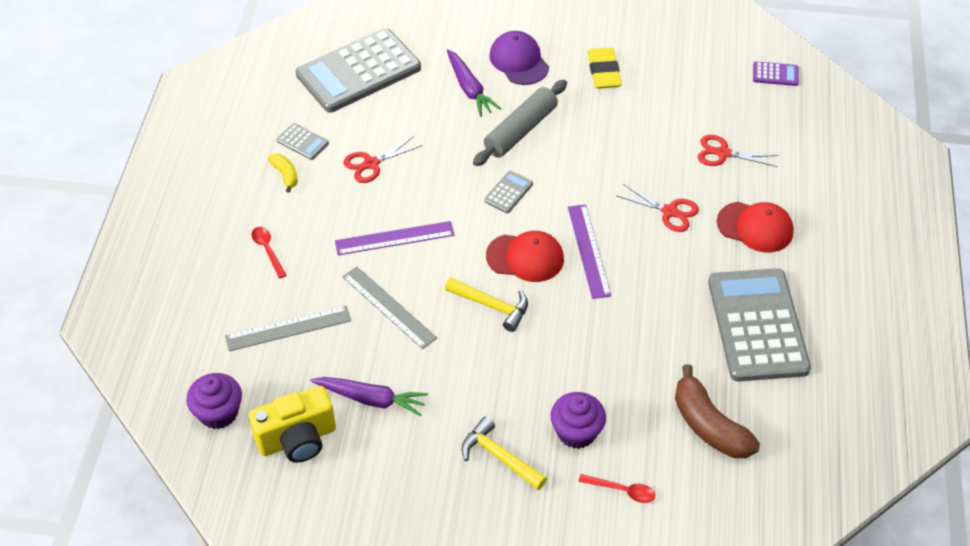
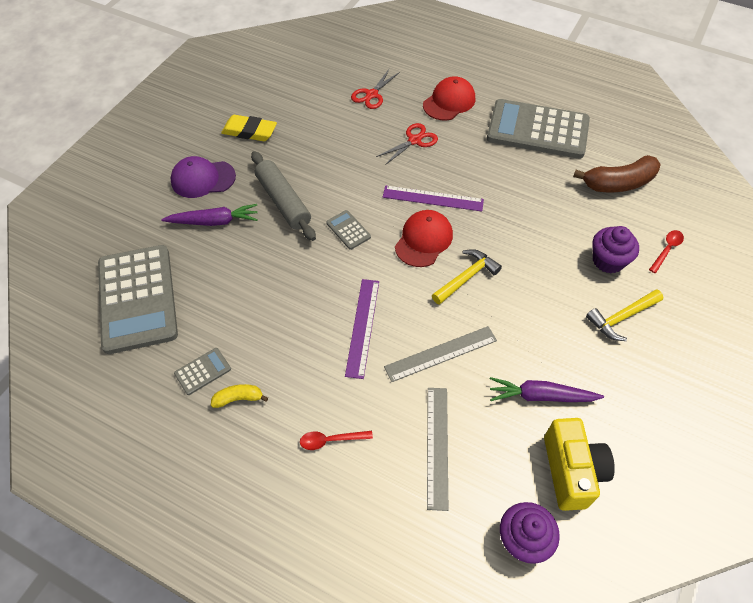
camera: 70 degrees left, 5 degrees up
(371, 164) = (263, 320): red scissors -> none
(371, 399) = (540, 396): purple carrot -> purple carrot turned 120 degrees counterclockwise
(775, 74) = (311, 44): purple calculator -> none

